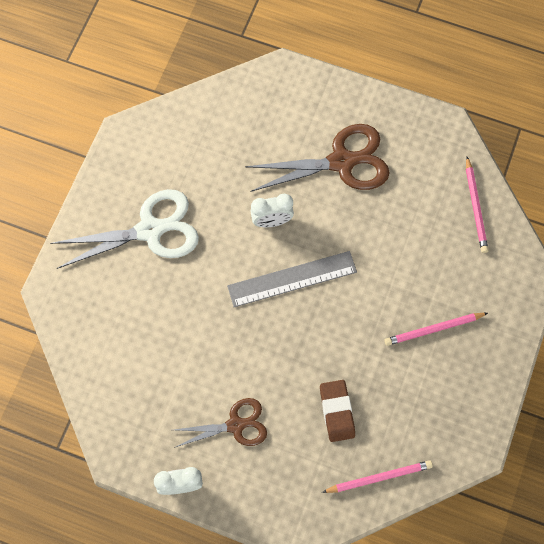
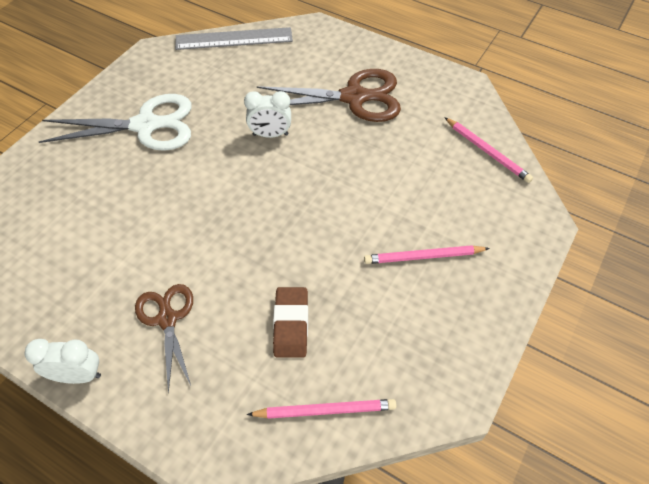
camera: 10 degrees right, 15 degrees down
(235, 425) = (167, 319): brown scissors -> brown scissors turned 105 degrees counterclockwise
(292, 279) = (276, 186): grey ruler -> grey ruler (234, 39)
(475, 207) = (487, 151): pink pencil -> pink pencil turned 45 degrees counterclockwise

